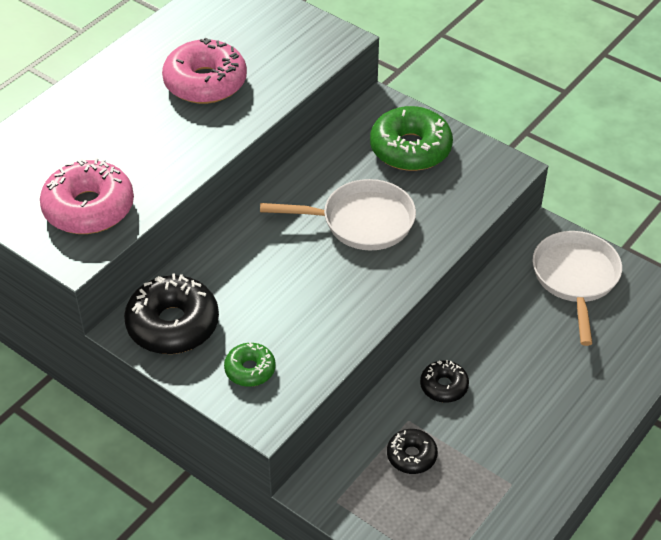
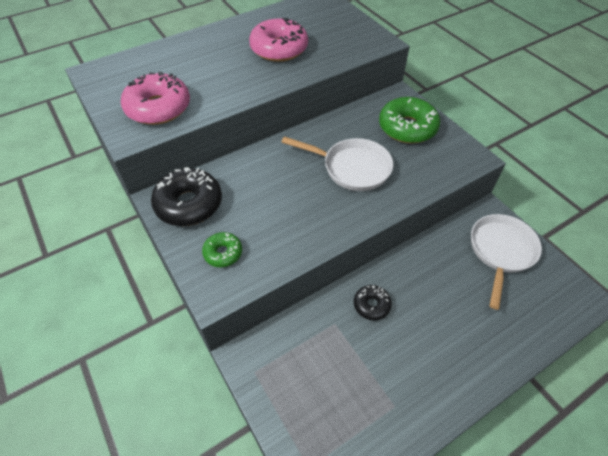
camera: 20 degrees right, 5 degrees up
(411, 456) = (325, 354): black donut -> none

